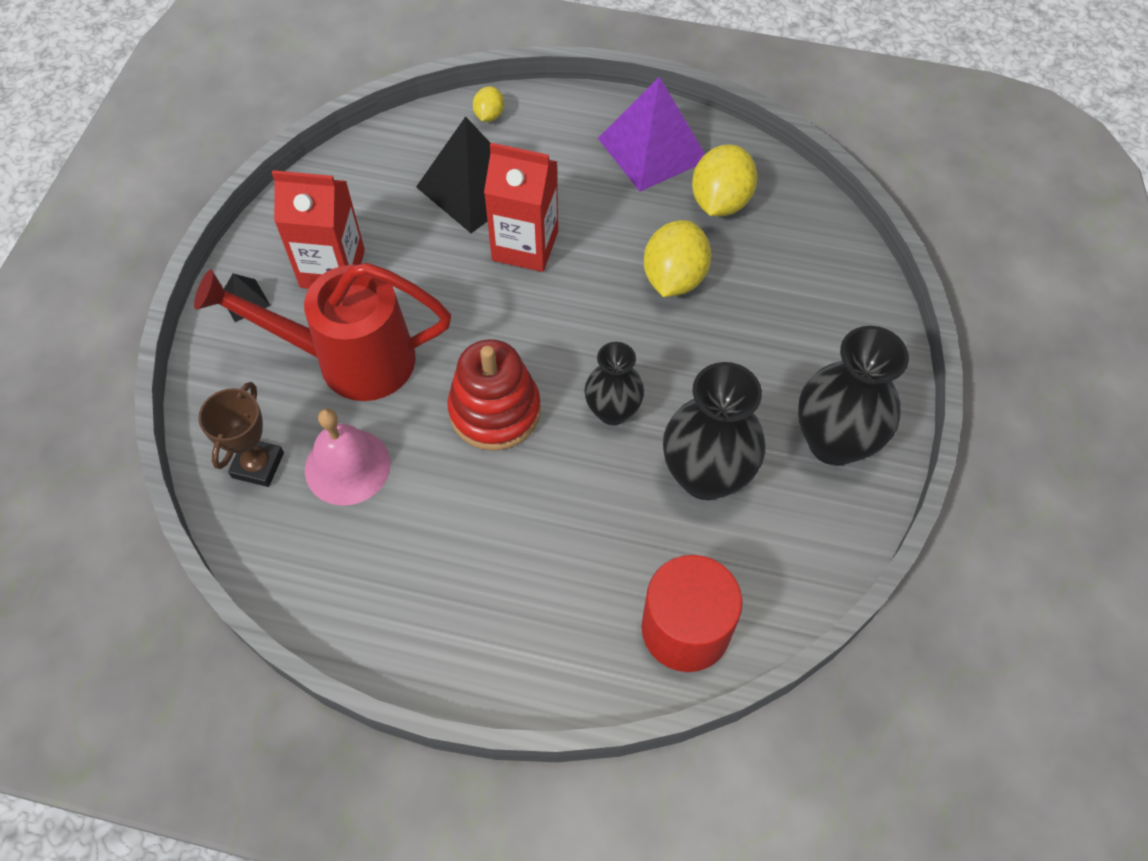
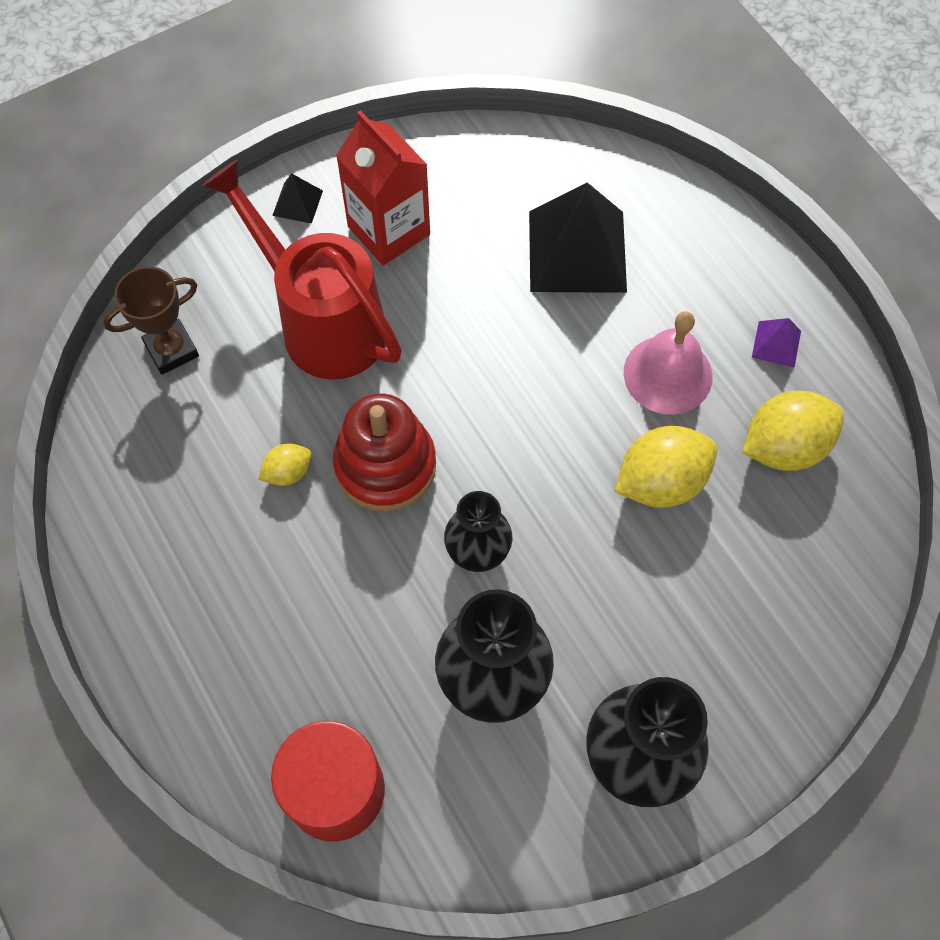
camera: 45 degrees right, 5 degrees up
(347, 466) = (231, 410): pink bell -> pink bell (668, 374)
(489, 115) = (661, 193): yellow lemon -> yellow lemon (288, 472)
(525, 246) = (563, 341): red carton -> none
(652, 149) = (776, 344): purple pyramid -> purple pyramid, size x0.44

